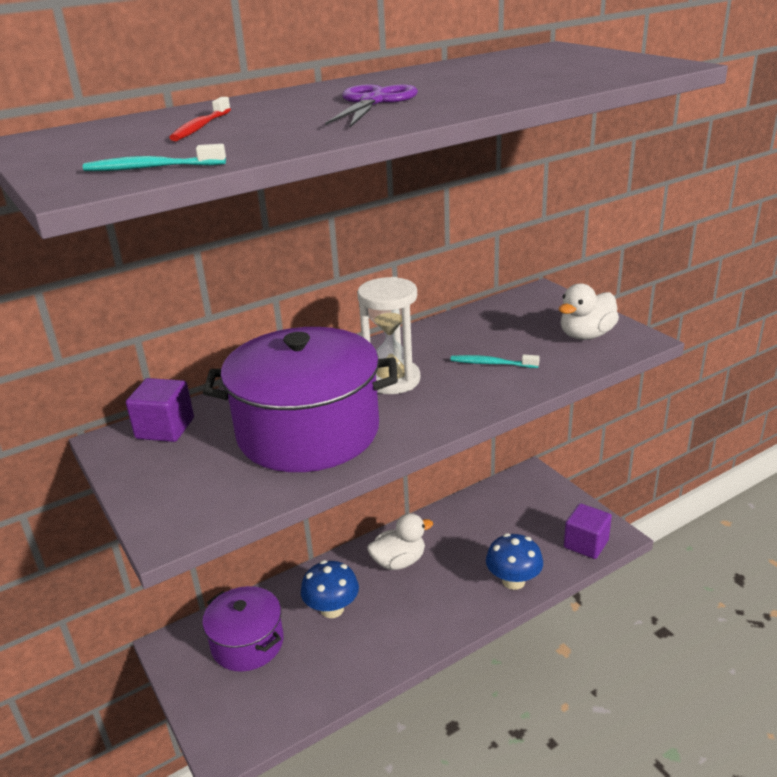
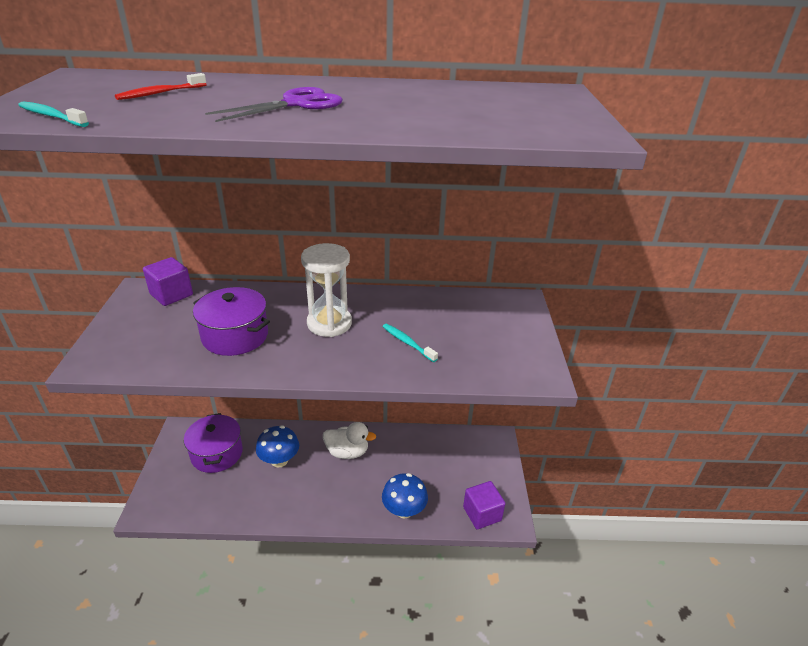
camera: 30 degrees right, 5 degrees up
(308, 432) = (235, 336): purple pot -> purple pot, size x0.61
(586, 335) = (506, 352): white duck -> none

